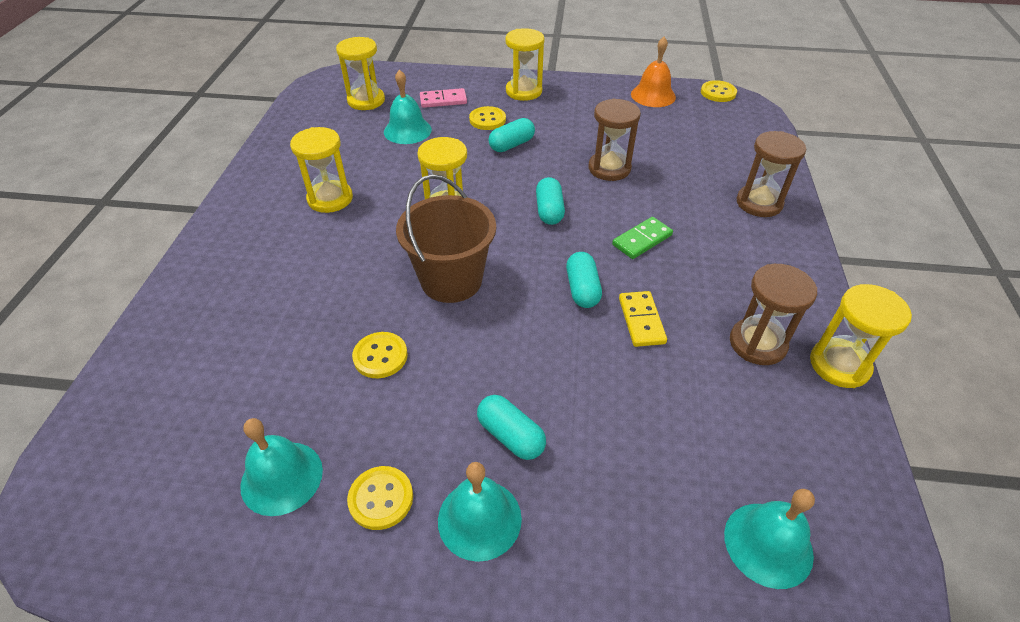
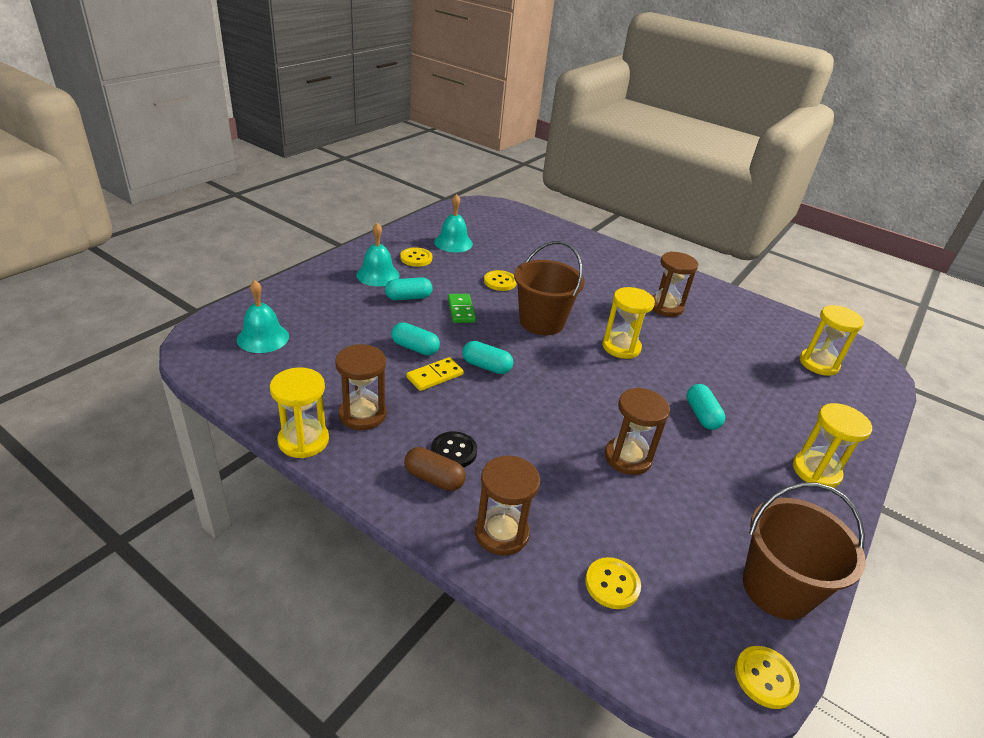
camera: 115 degrees right, 10 degrees down
(330, 199) = (665, 307): yellow hourglass -> brown hourglass
(407, 130) = (753, 368): turquoise bell -> none
(443, 100) = (808, 407): pink domino -> none
(487, 120) = (757, 420): yellow button -> yellow button (612, 584)
(549, 211) = (586, 392): turquoise capsule -> turquoise capsule (415, 348)
(641, 320) = (435, 376): yellow domino -> yellow domino turned 60 degrees counterclockwise
(642, 240) = (512, 421): green domino -> green domino (461, 310)
(653, 95) = (777, 588): orange bell -> brown bucket
(720, 259) = (454, 451): none -> black button
(761, 257) = (434, 478): none -> brown capsule

